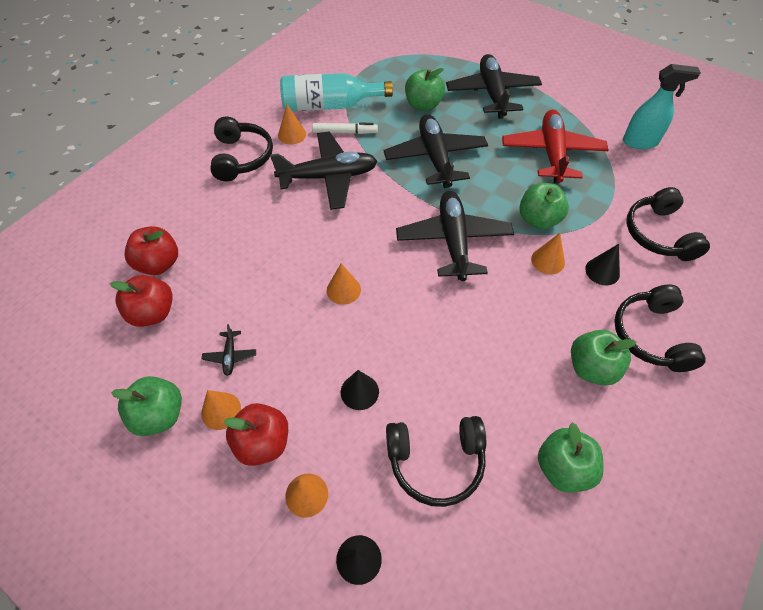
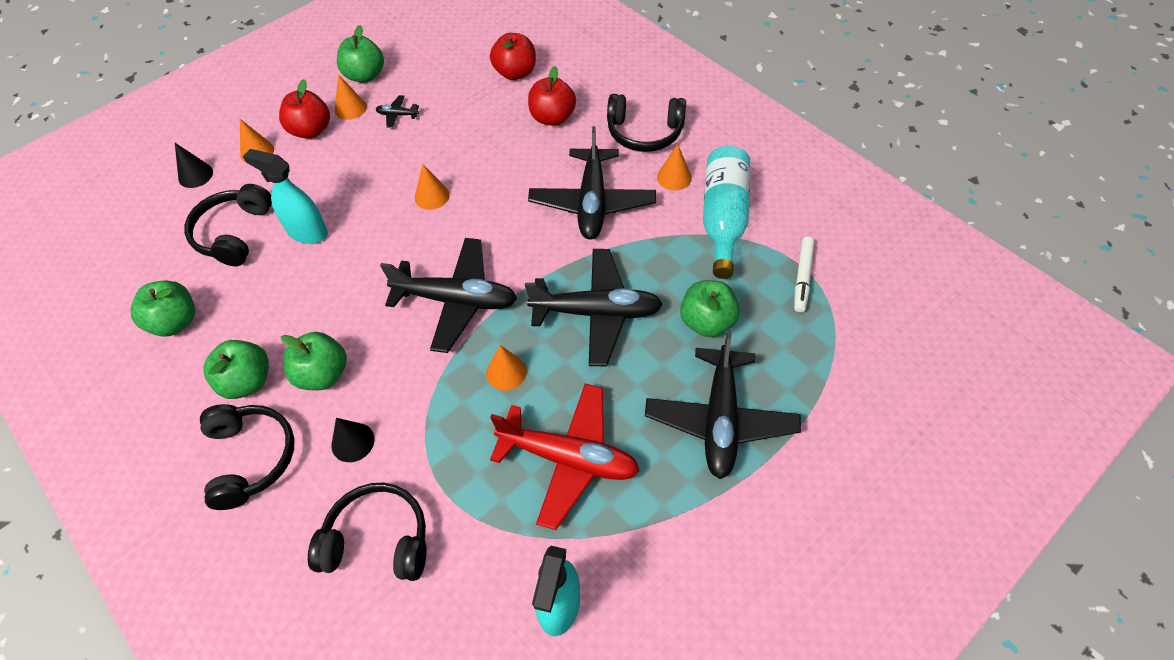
camera: 105 degrees right, 0 degrees up
(153, 313) = (462, 70): red apple -> red apple (552, 118)
(345, 132) = (667, 227): white marker -> white marker (802, 278)
(359, 391) = (321, 193): black cone -> none
(415, 385) = (307, 232): none -> turquoise spray bottle
(492, 93) = (720, 419): black plane -> black plane turned 90 degrees clockwise
(538, 219) = (455, 399): green apple -> green apple (323, 374)
(548, 261) = (392, 387): orange cone -> orange cone (506, 372)
(651, 335) = (250, 458): black headphones -> black headphones turned 60 degrees clockwise

